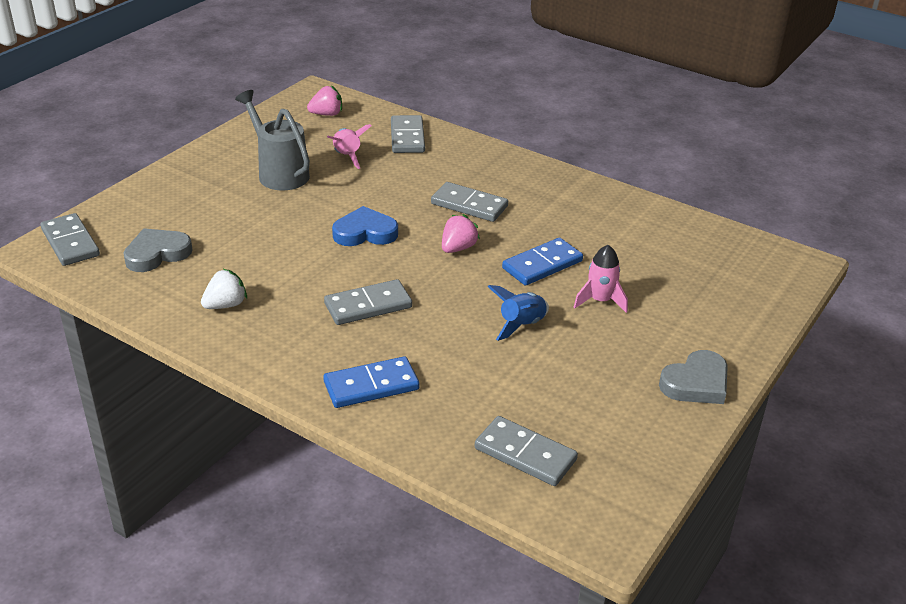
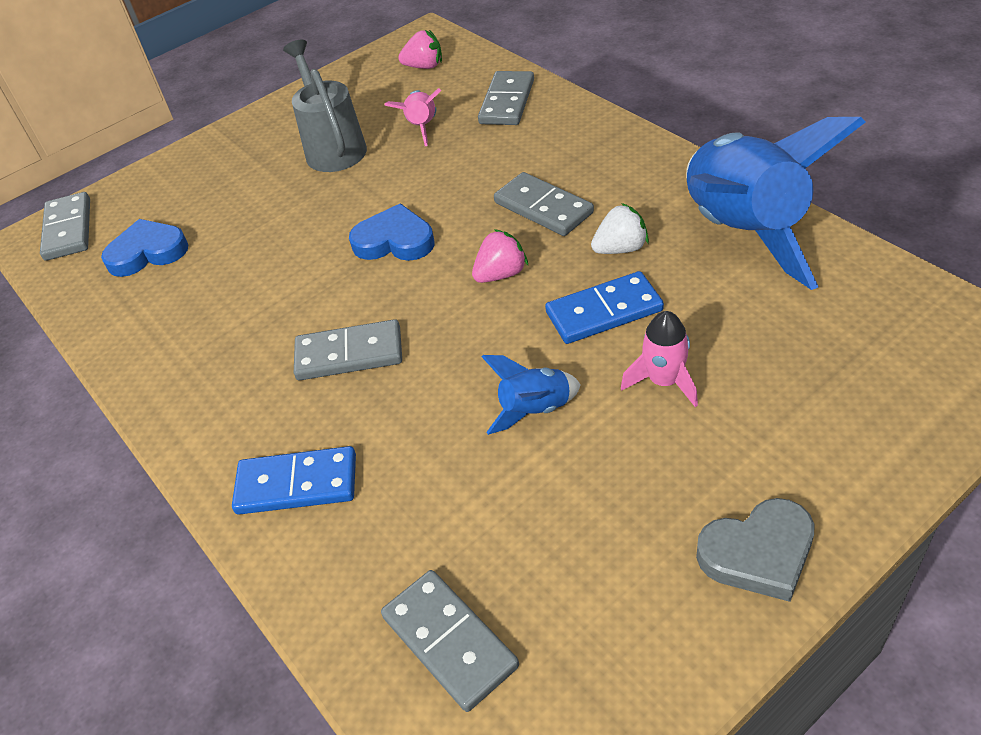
camera: 25 degrees right, 10 degrees up
(157, 254) = (147, 252): grey heart -> blue heart
(225, 305) = (185, 334): white strawberry -> white strawberry (620, 249)
(615, 212) = (742, 232): none -> blue rocket

